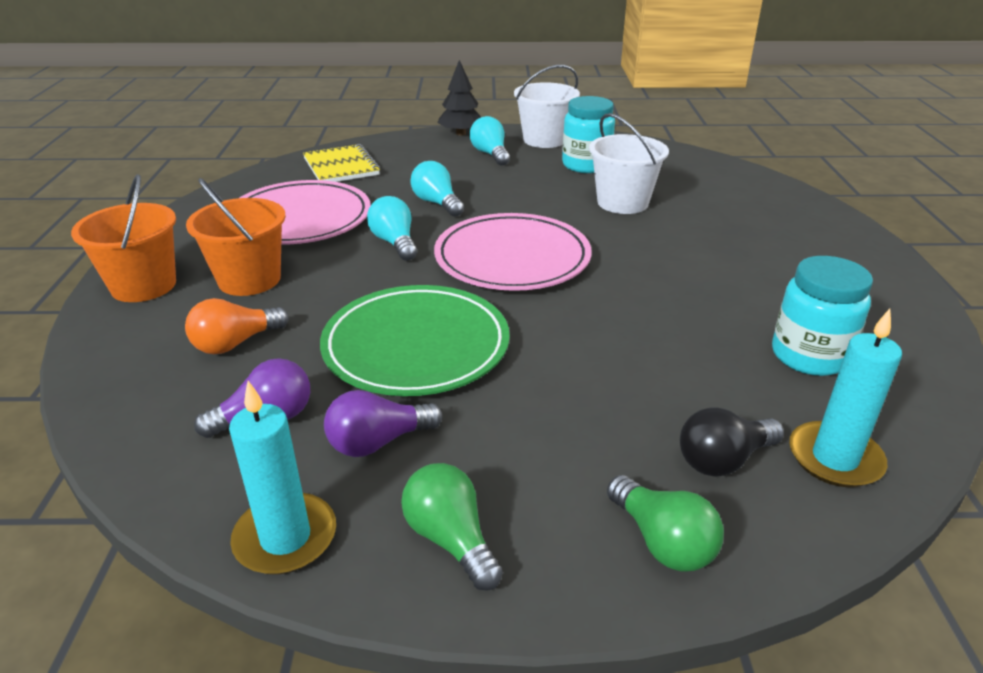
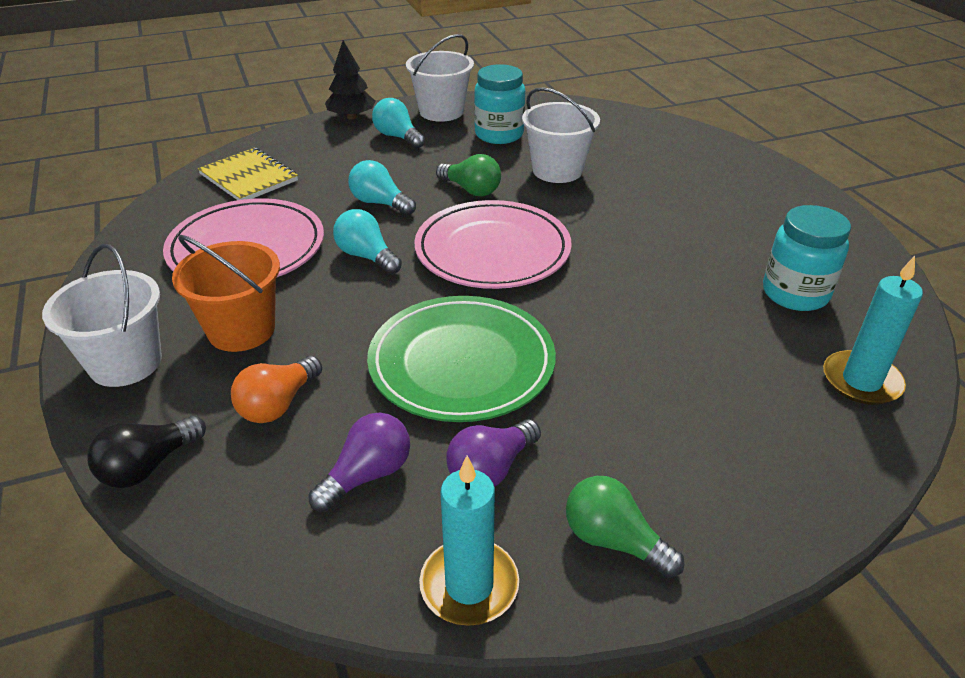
camera: 20 degrees left, 5 degrees up
(143, 285) = (125, 363): orange bucket -> white bucket
(662, 541) = (778, 490): green light bulb -> green light bulb (471, 190)
(723, 460) = (783, 405): black light bulb -> black light bulb (148, 466)

